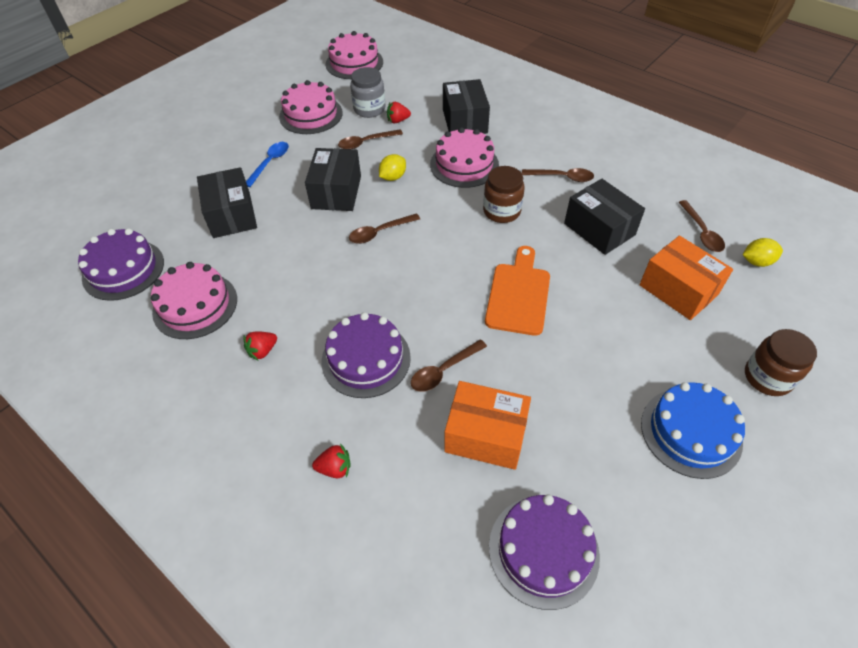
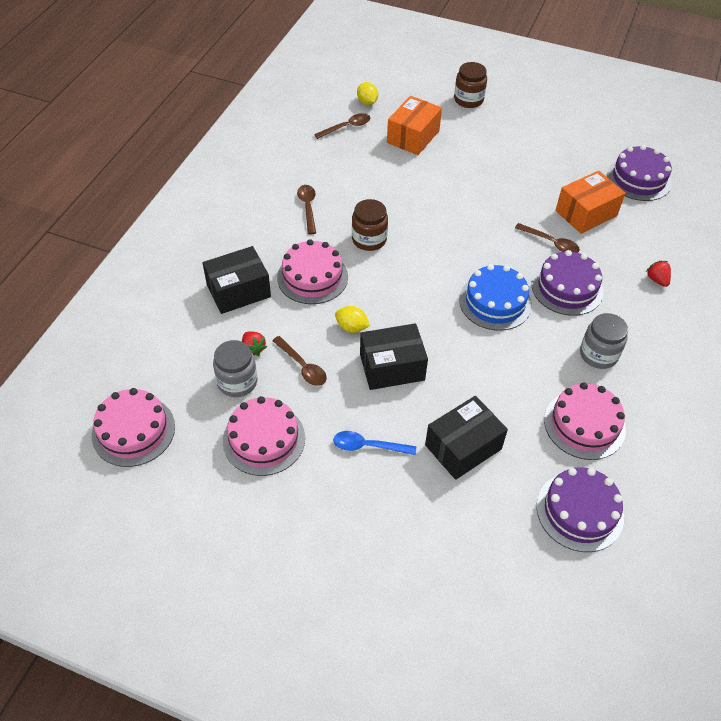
camera: 110 degrees left, 0 degrees up
(262, 351) = (598, 354): red strawberry -> grey jar
(379, 232) = (432, 316): brown spoon -> none
(485, 435) = (586, 213): orange box -> orange box turned 60 degrees clockwise
(518, 295) = (459, 215): orange cutting board -> none
(599, 229) = (366, 179): black box -> none
(691, 432) = (527, 129): blue cake -> blue cake (495, 302)

